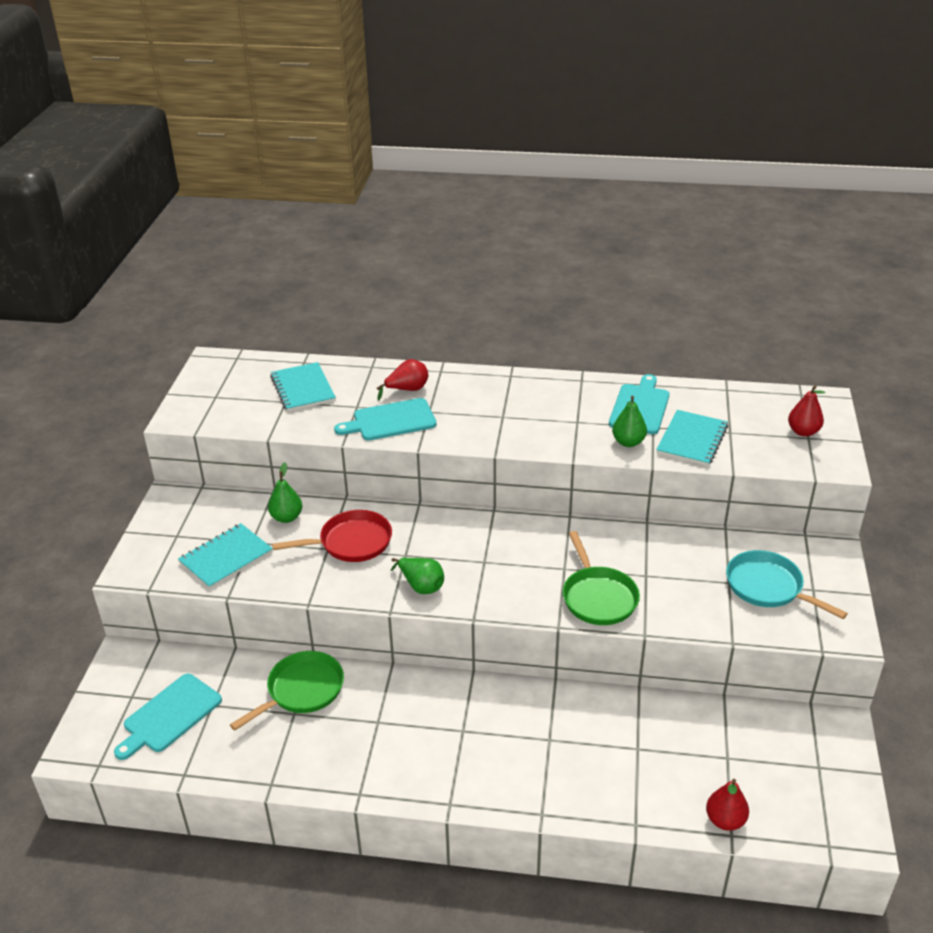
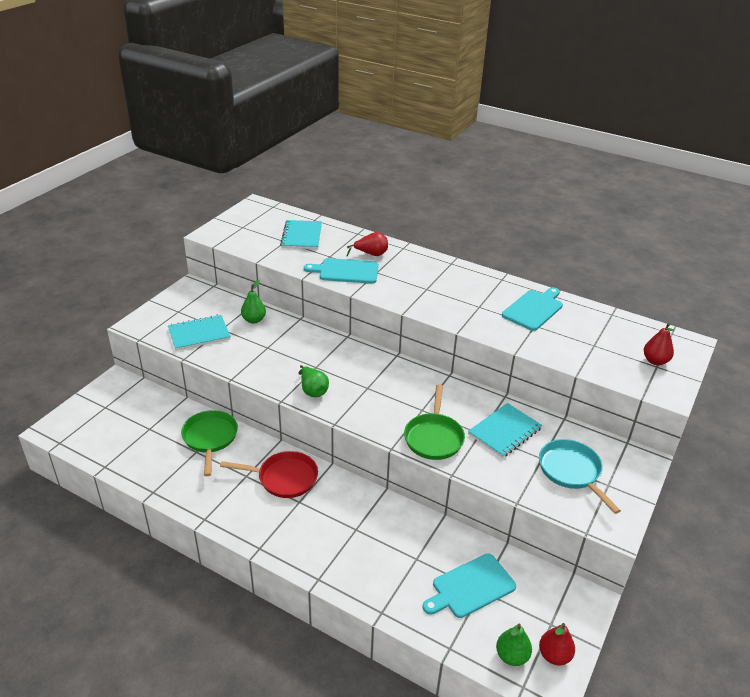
camera: 20 degrees right, 0 degrees up
(170, 715) = (120, 426): turquoise cutting board -> turquoise cutting board (471, 587)
(301, 690) = (210, 438): green pan -> green pan turned 75 degrees counterclockwise
(351, 542) = (285, 348): red pan -> red pan (284, 478)
(628, 442) = (508, 331): green pear -> green pear (511, 656)
(692, 440) = (559, 342): turquoise notebook -> turquoise notebook (504, 431)
(725, 820) = (451, 635): red pear -> red pear (554, 655)

